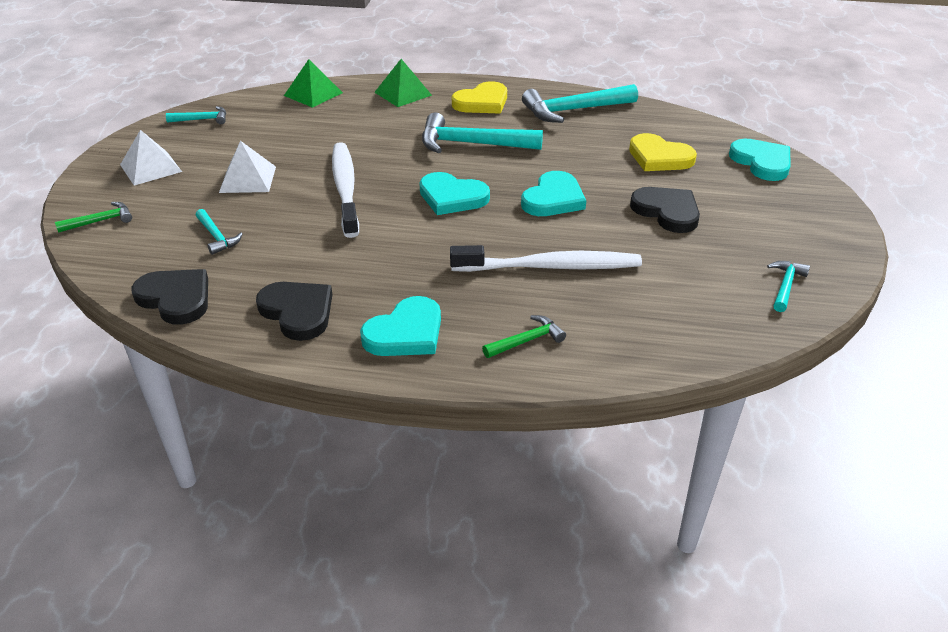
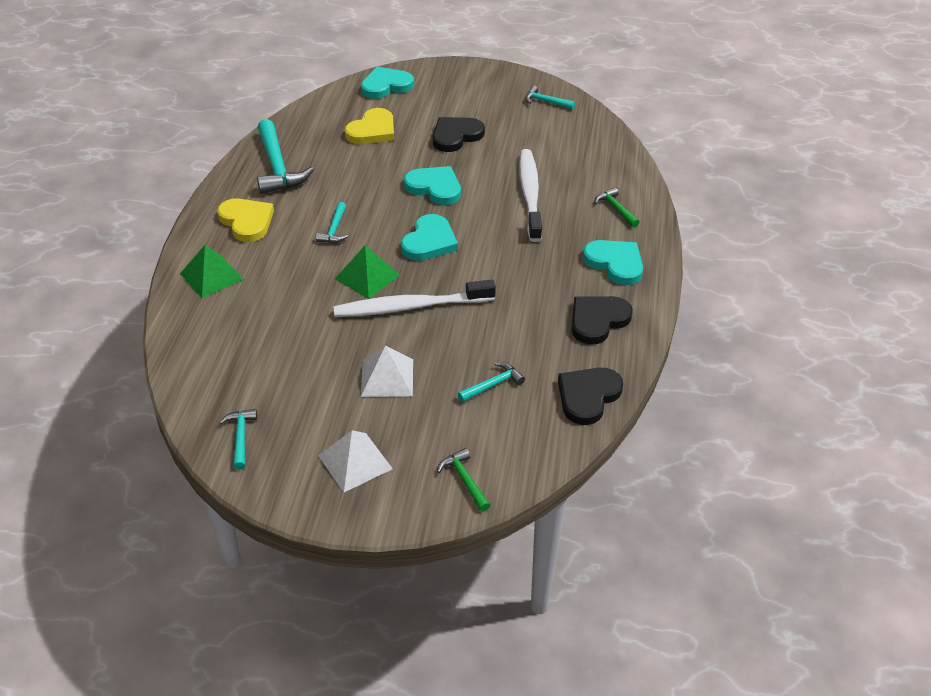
camera: 90 degrees left, 5 degrees up
(313, 94) = (193, 347): green pyramid -> green pyramid (367, 276)
(471, 144) = (334, 229): turquoise hammer -> turquoise hammer, size x0.51

